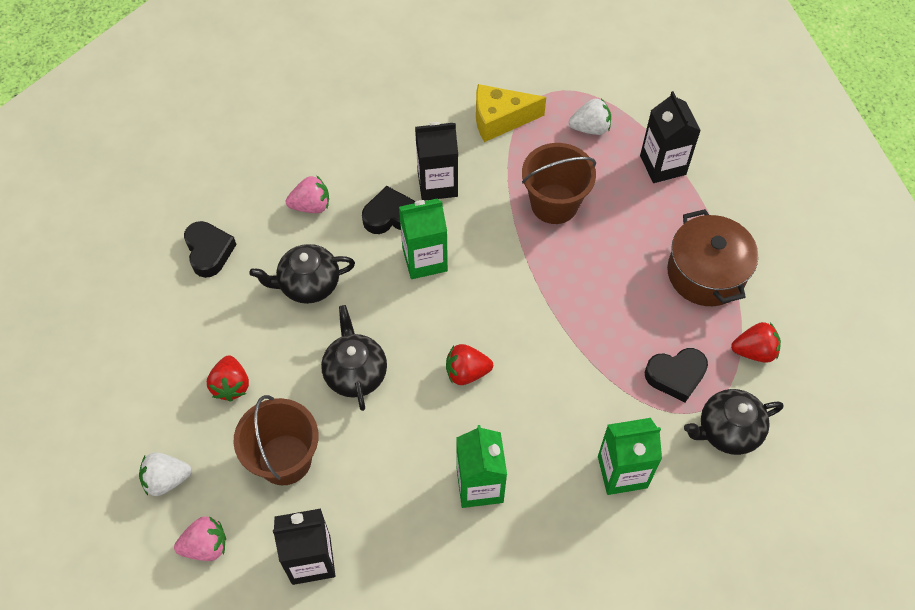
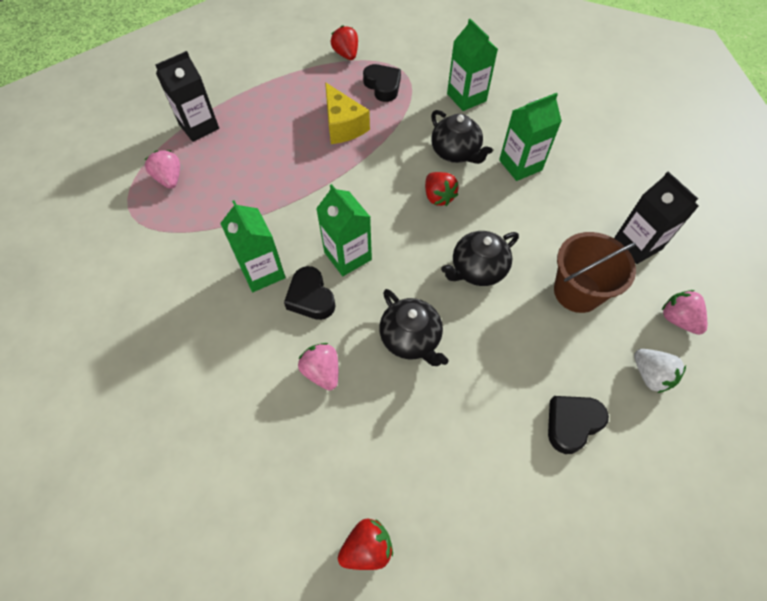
camera: 110 degrees left, 0 degrees up
(209, 251) = (413, 450): black heart -> black heart (572, 424)
(231, 385) = (540, 361): red strawberry -> red strawberry (367, 548)
(437, 184) = (262, 272): black carton -> green carton
(500, 120) = (174, 245): yellow cheese -> yellow cheese (343, 126)
(554, 204) = (258, 183): brown bucket -> none
(590, 128) = (169, 179): white strawberry -> pink strawberry
(706, 273) = (293, 86): brown pot -> none
(727, 430) = (410, 57): black teapot -> black teapot (455, 152)

